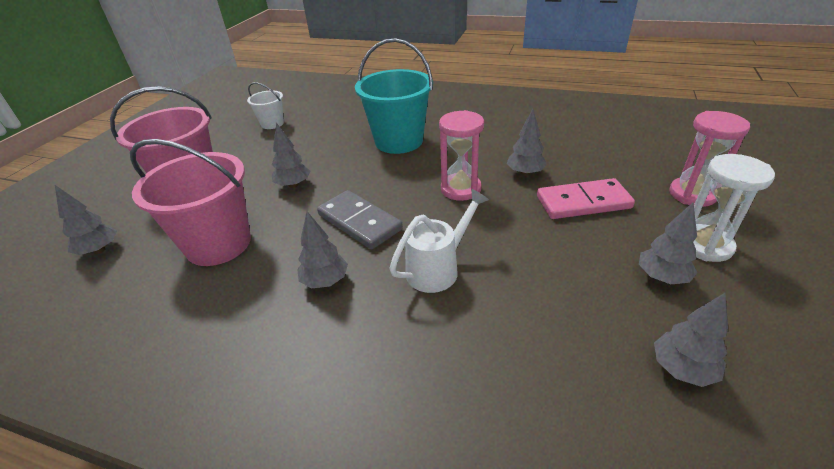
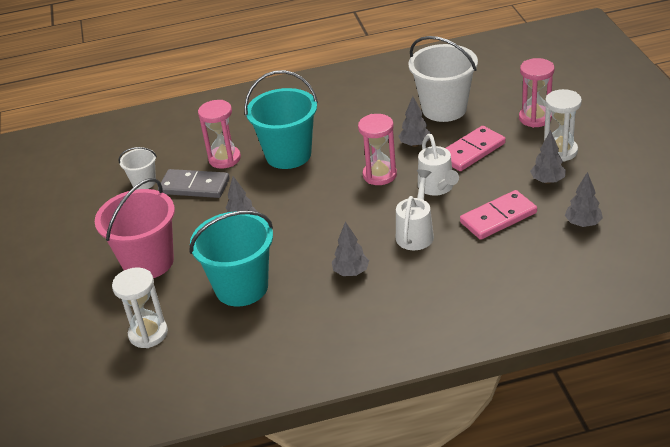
camera: 30 degrees left, 0 degrees up
(99, 250) = (148, 334): grey tree -> white hourglass
(218, 244) = (241, 287): pink bucket -> turquoise bucket
(347, 127) = (224, 159): none -> pink hourglass
(359, 222) = (330, 228): grey domino -> grey domino (194, 186)
(510, 227) = (437, 188): none -> white watering can
(555, 297) = (498, 218): none -> pink domino
(585, 151) = (444, 109): none -> white bucket

